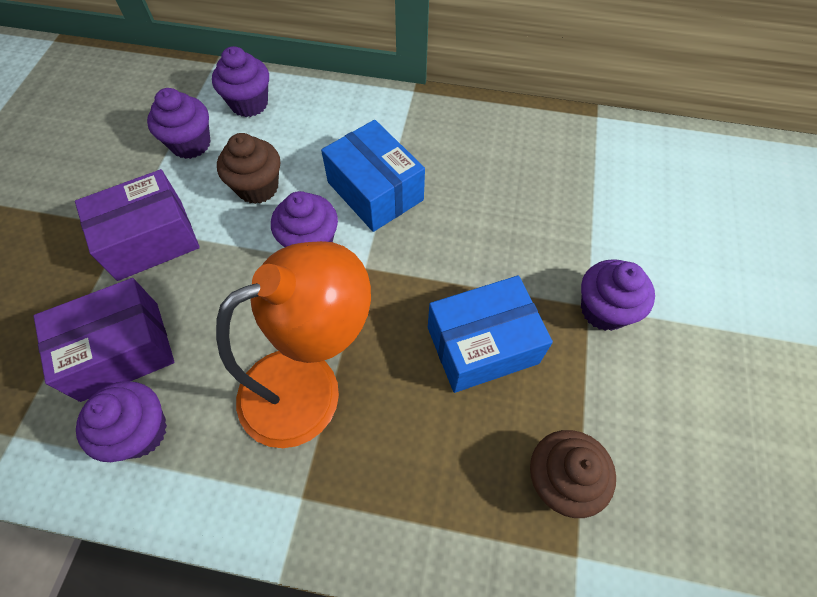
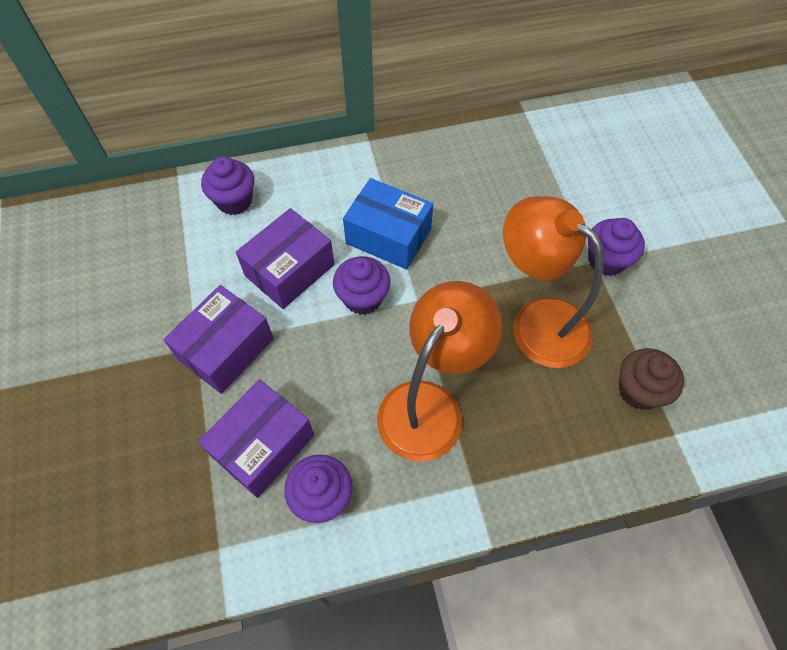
camera: 25 degrees left, 0 degrees up
(191, 144) = (205, 255): purple cupcake -> none
(258, 187) = (290, 270): brown cupcake -> purple box
(482, 345) = (537, 321): blue box -> orange lamp

